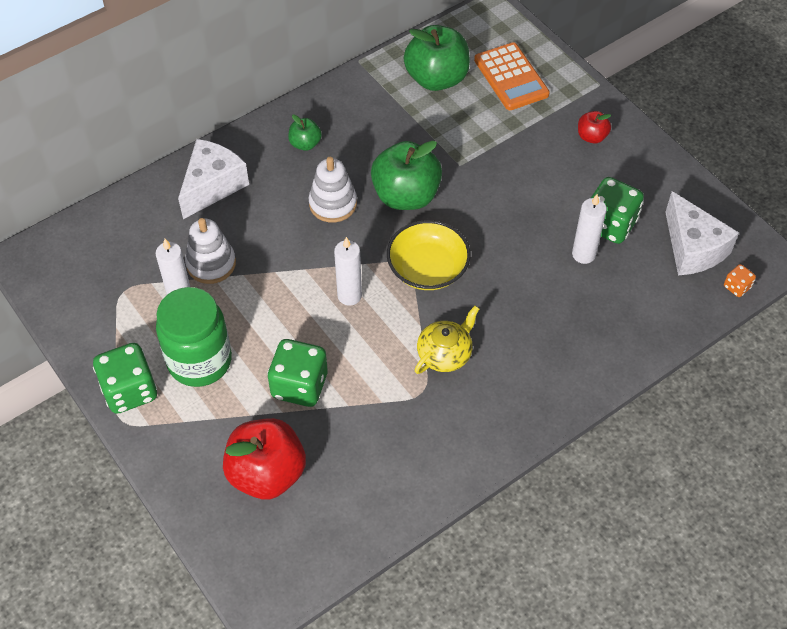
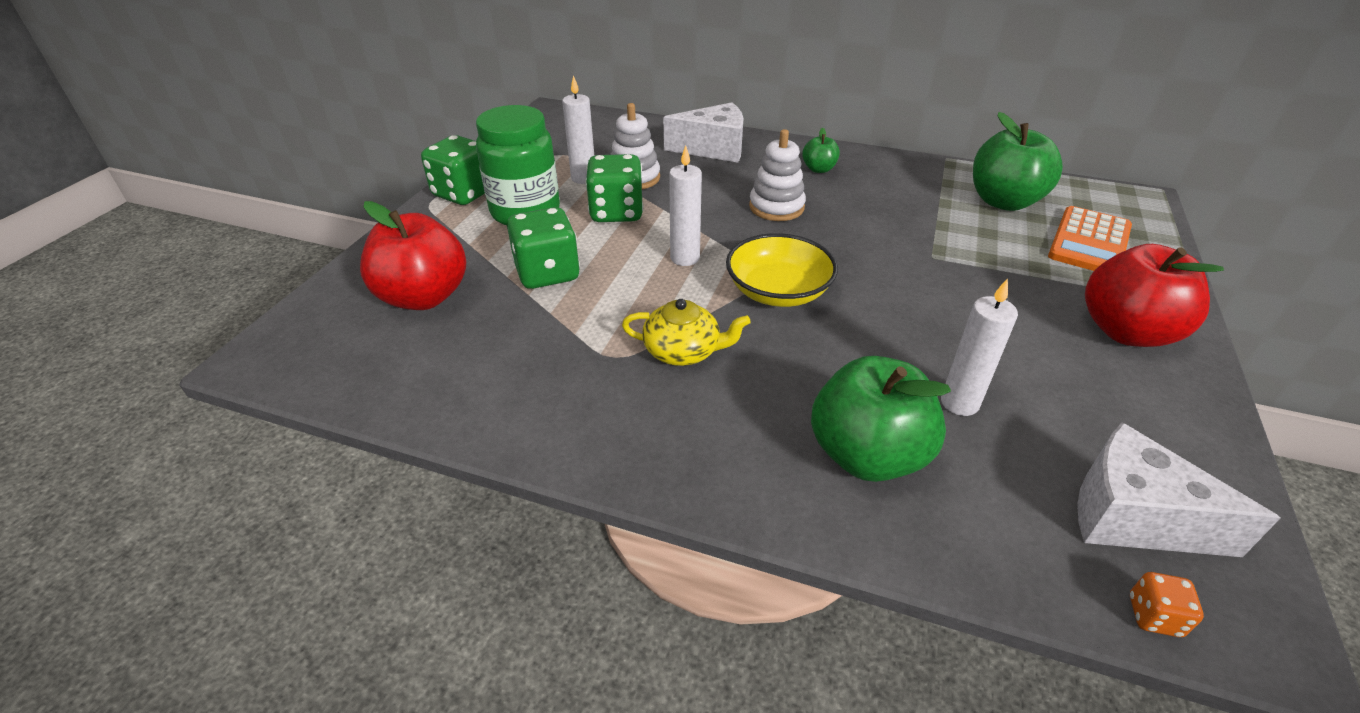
camera: 55 degrees right, 15 degrees down
(406, 196) = (845, 241): green apple -> green apple (867, 455)
(592, 137) = (1126, 331): red apple -> red apple, size x2.05
(609, 224) = (1036, 406): green dice -> green dice (616, 212)
(693, 248) = (1133, 516): white cheese -> white cheese turned 90 degrees clockwise

